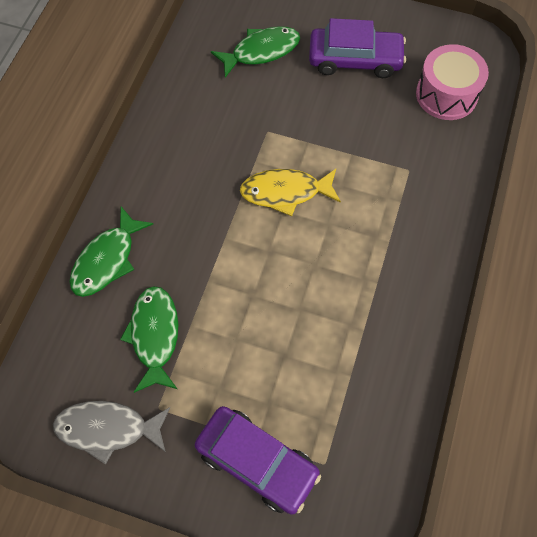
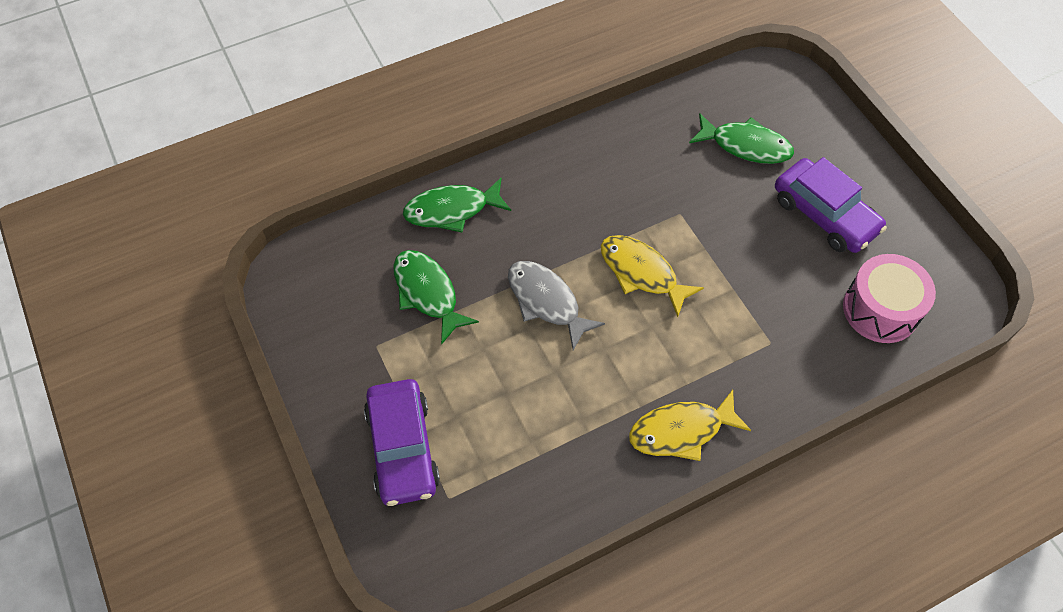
camera: 45 degrees right, 5 degrees down
(108, 429) = (329, 328): grey fish -> grey fish (546, 301)
(154, 335) = (427, 293): green fish -> green fish turned 75 degrees counterclockwise
(417, 275) = (681, 431): none -> yellow fish

